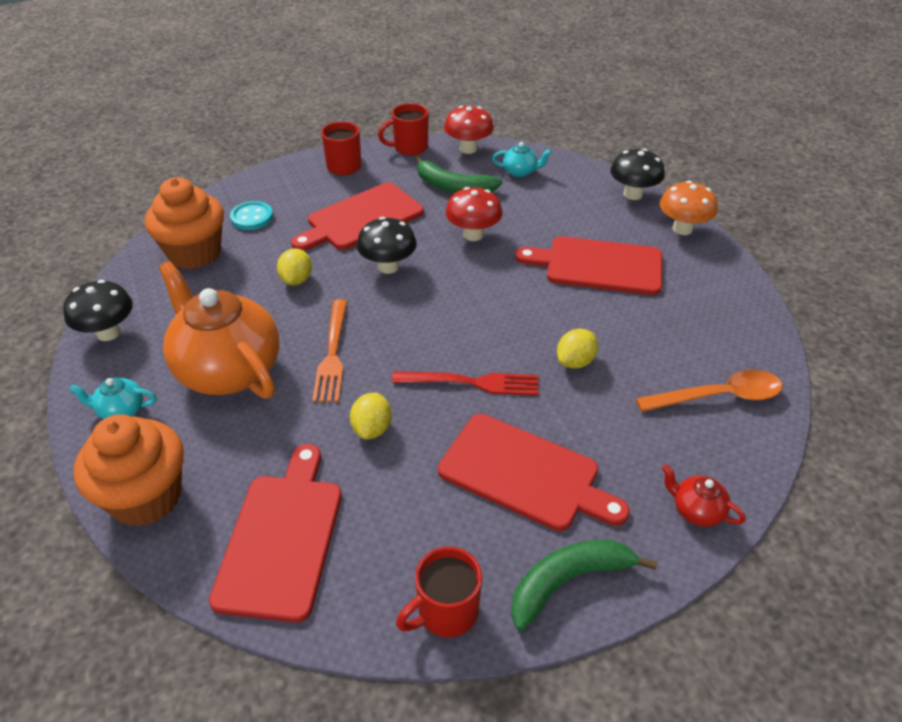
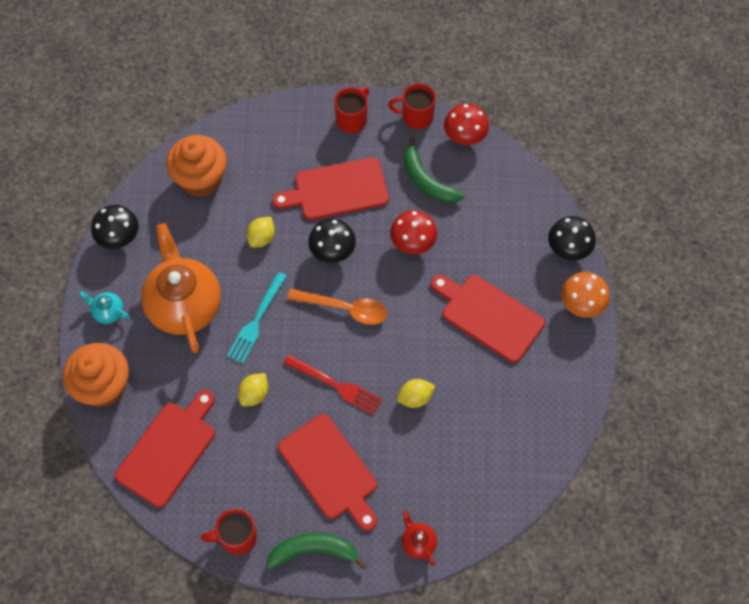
camera: 25 degrees right, 20 degrees up
(252, 217) = (256, 155): turquoise button -> none
(332, 354) = (256, 321): orange fork -> turquoise fork
(520, 172) = (491, 184): turquoise teapot -> none
(719, 396) = (493, 469): orange spoon -> orange spoon (345, 309)

